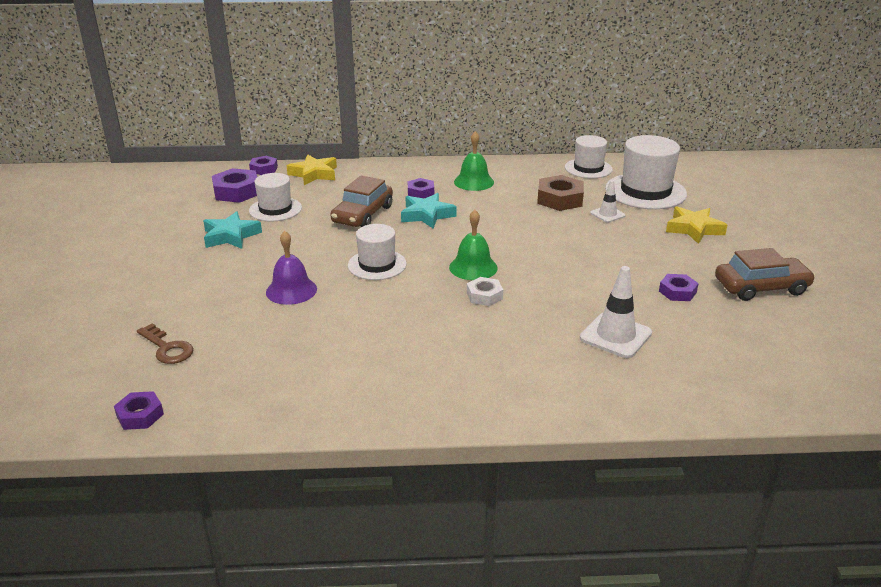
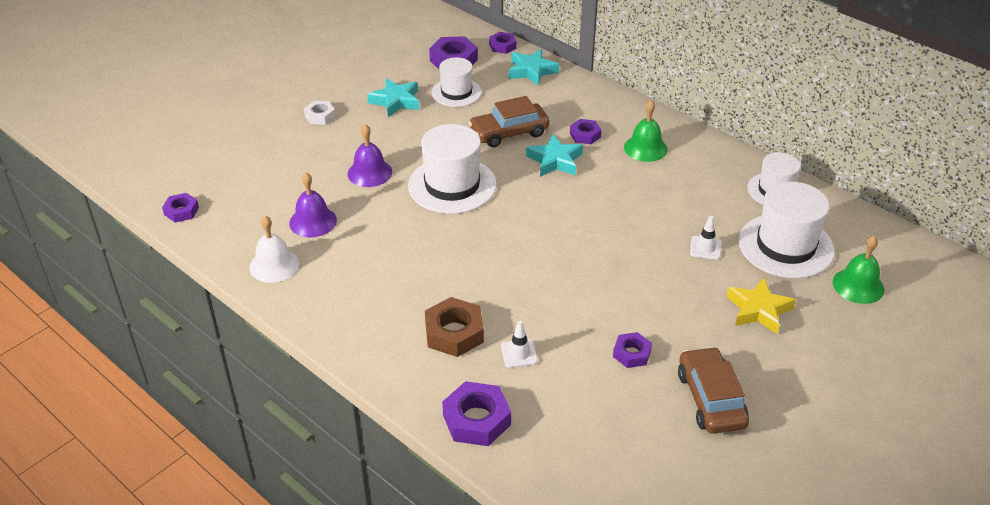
camera: 45 degrees right, 10 degrees up
(167, 348) = (248, 173): brown key -> none
(298, 348) = (313, 221): none -> purple bell
(314, 174) = (531, 71): yellow star -> turquoise star
(317, 399) = (274, 265): none -> white bell
(377, 265) = (452, 185): white hat -> white hat, size x1.59
(473, 267) = (513, 230): green bell -> green bell (858, 285)
(484, 296) = (483, 259): white nut -> white nut (320, 116)
(560, 199) = (690, 208): brown nut -> brown nut (454, 333)
(615, 336) = (519, 353): white traffic cone -> white traffic cone, size x0.59
(667, 394) = (476, 419): none -> purple nut
(761, 287) = (711, 399): brown car -> brown car turned 135 degrees counterclockwise

